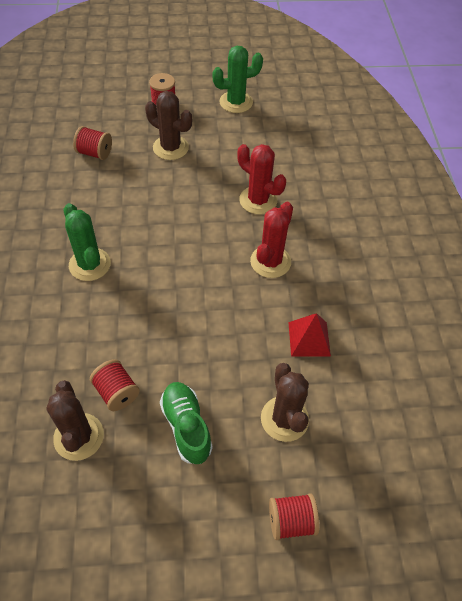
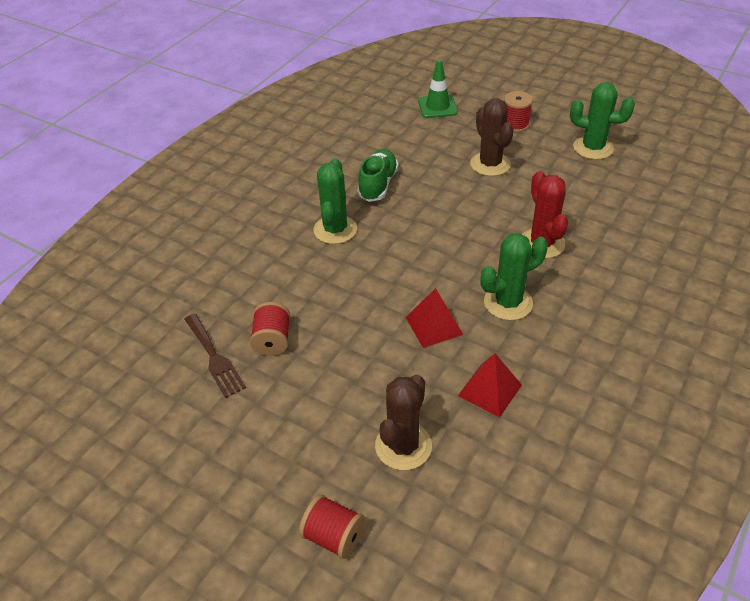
camera: 40 degrees right, 10 degrees down
(79, 436) = (214, 358): brown cactus -> brown fork
(88, 110) = (437, 107): none -> green traffic cone
(95, 153) = (414, 143): red spool -> none
(186, 427) = (307, 400): green shoe -> green shoe (378, 185)
(233, 309) = (434, 326): none -> red pyramid
(270, 262) = (508, 303): red cactus -> green cactus

